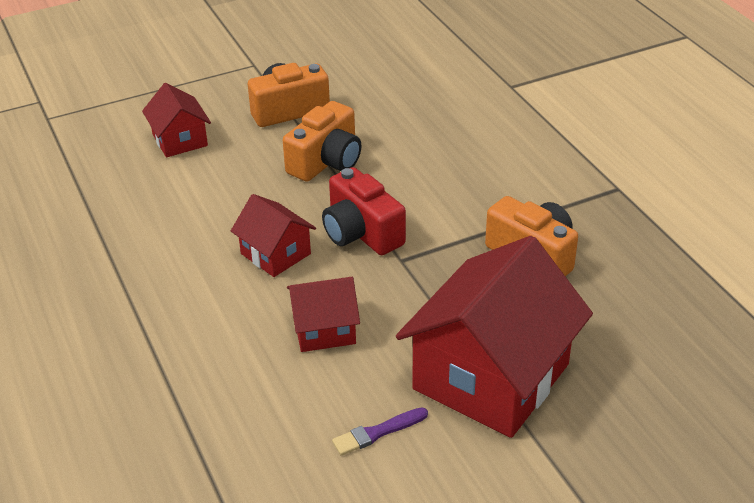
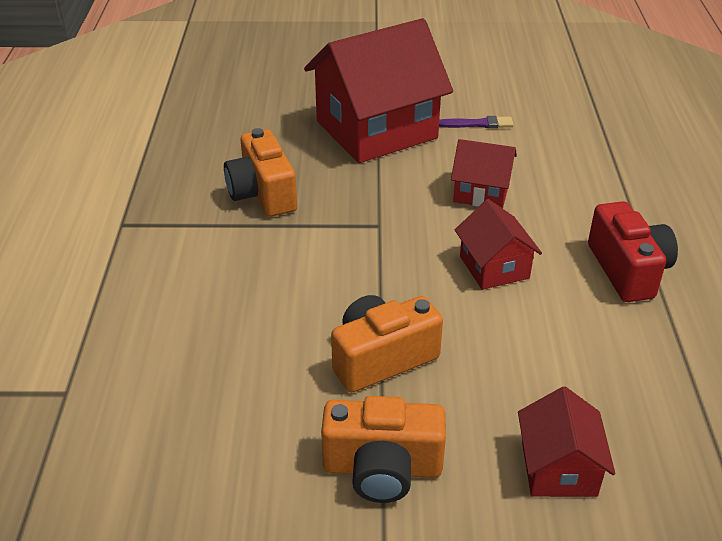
camera: 155 degrees left, 0 degrees up
(361, 233) = (398, 261): red camera -> red camera (628, 270)

